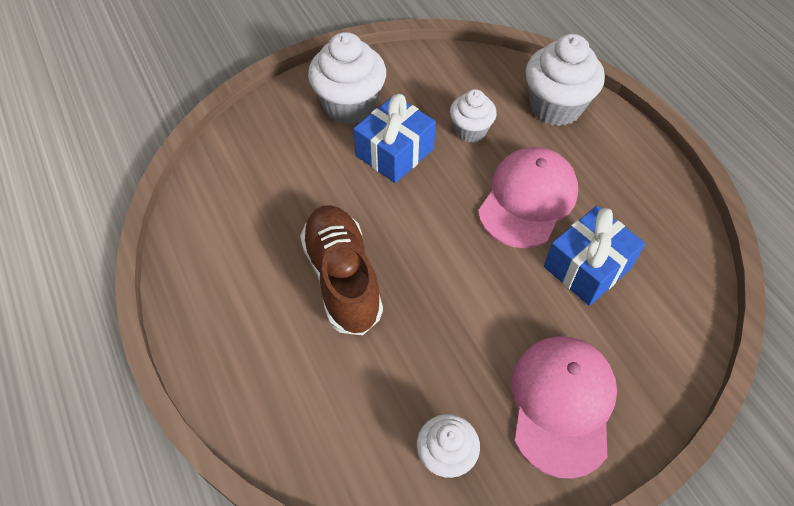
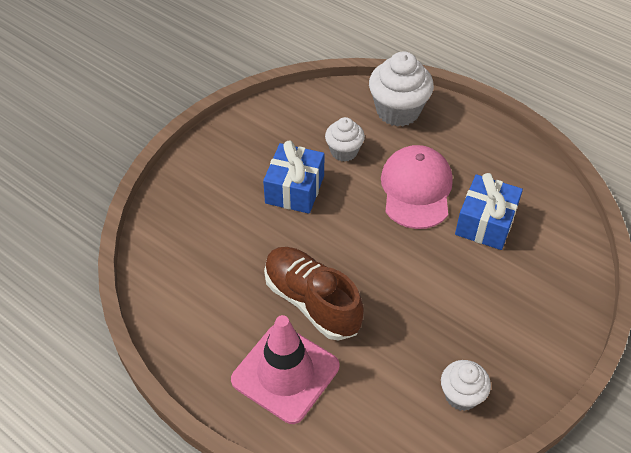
camera: 25 degrees left, 5 degrees down
(270, 344) = (285, 373): none -> pink traffic cone
(349, 105) = (236, 164): white cupcake -> none
(562, 404) = (520, 326): pink cap -> none

